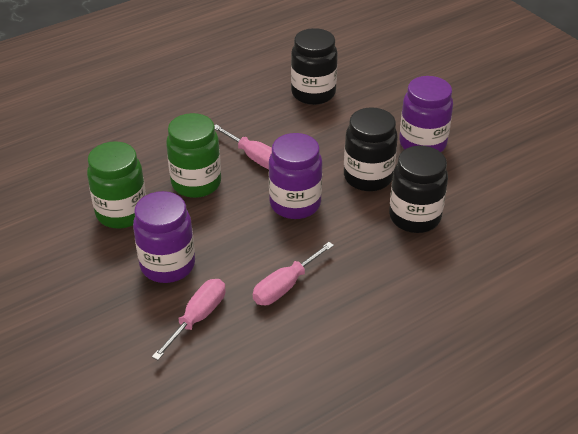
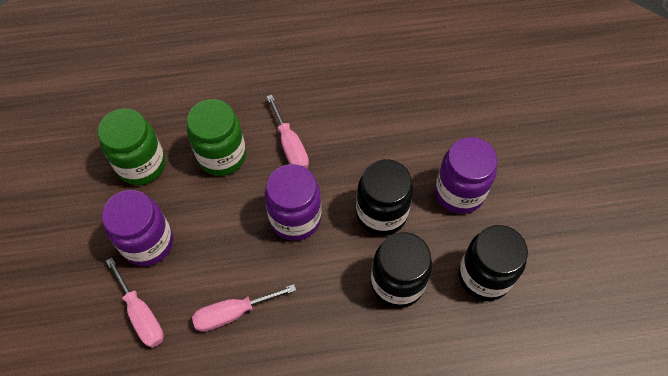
camera: 25 degrees right, 20 degrees up
(198, 318) = (141, 314): pink screwdriver -> pink screwdriver turned 90 degrees clockwise
(313, 93) = (389, 85): black jar -> black jar (484, 276)

